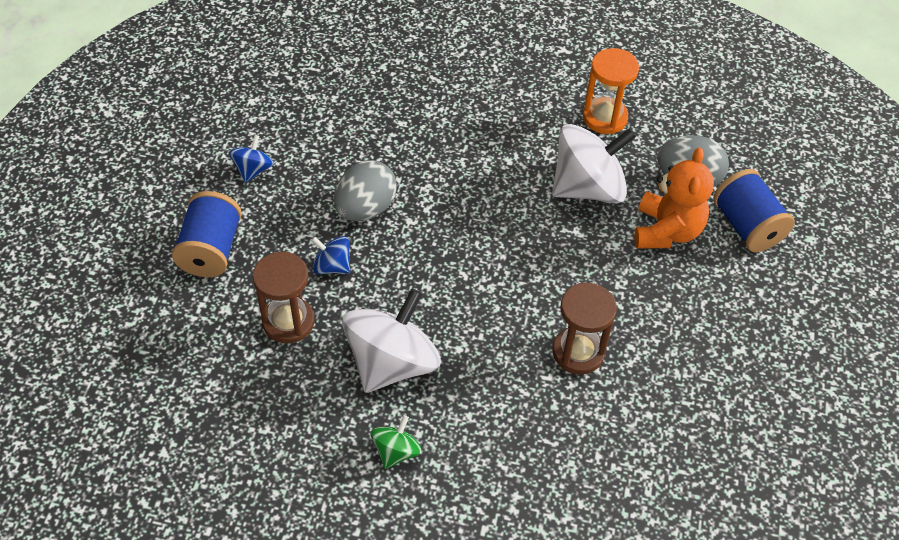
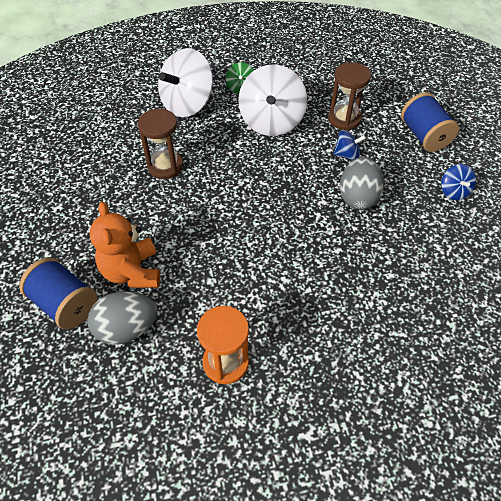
camera: 155 degrees right, 0 degrees up
(588, 188) = (209, 282): white spinning top -> white spinning top (187, 104)

